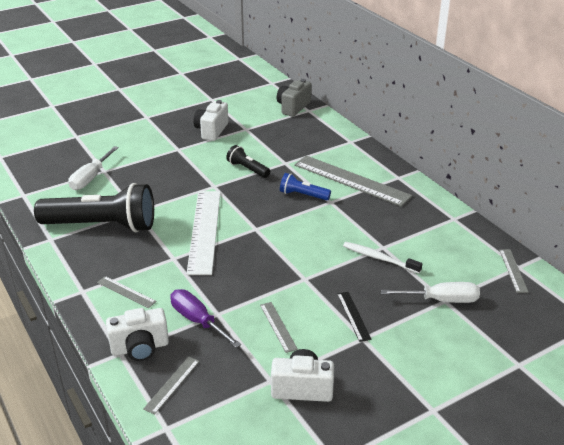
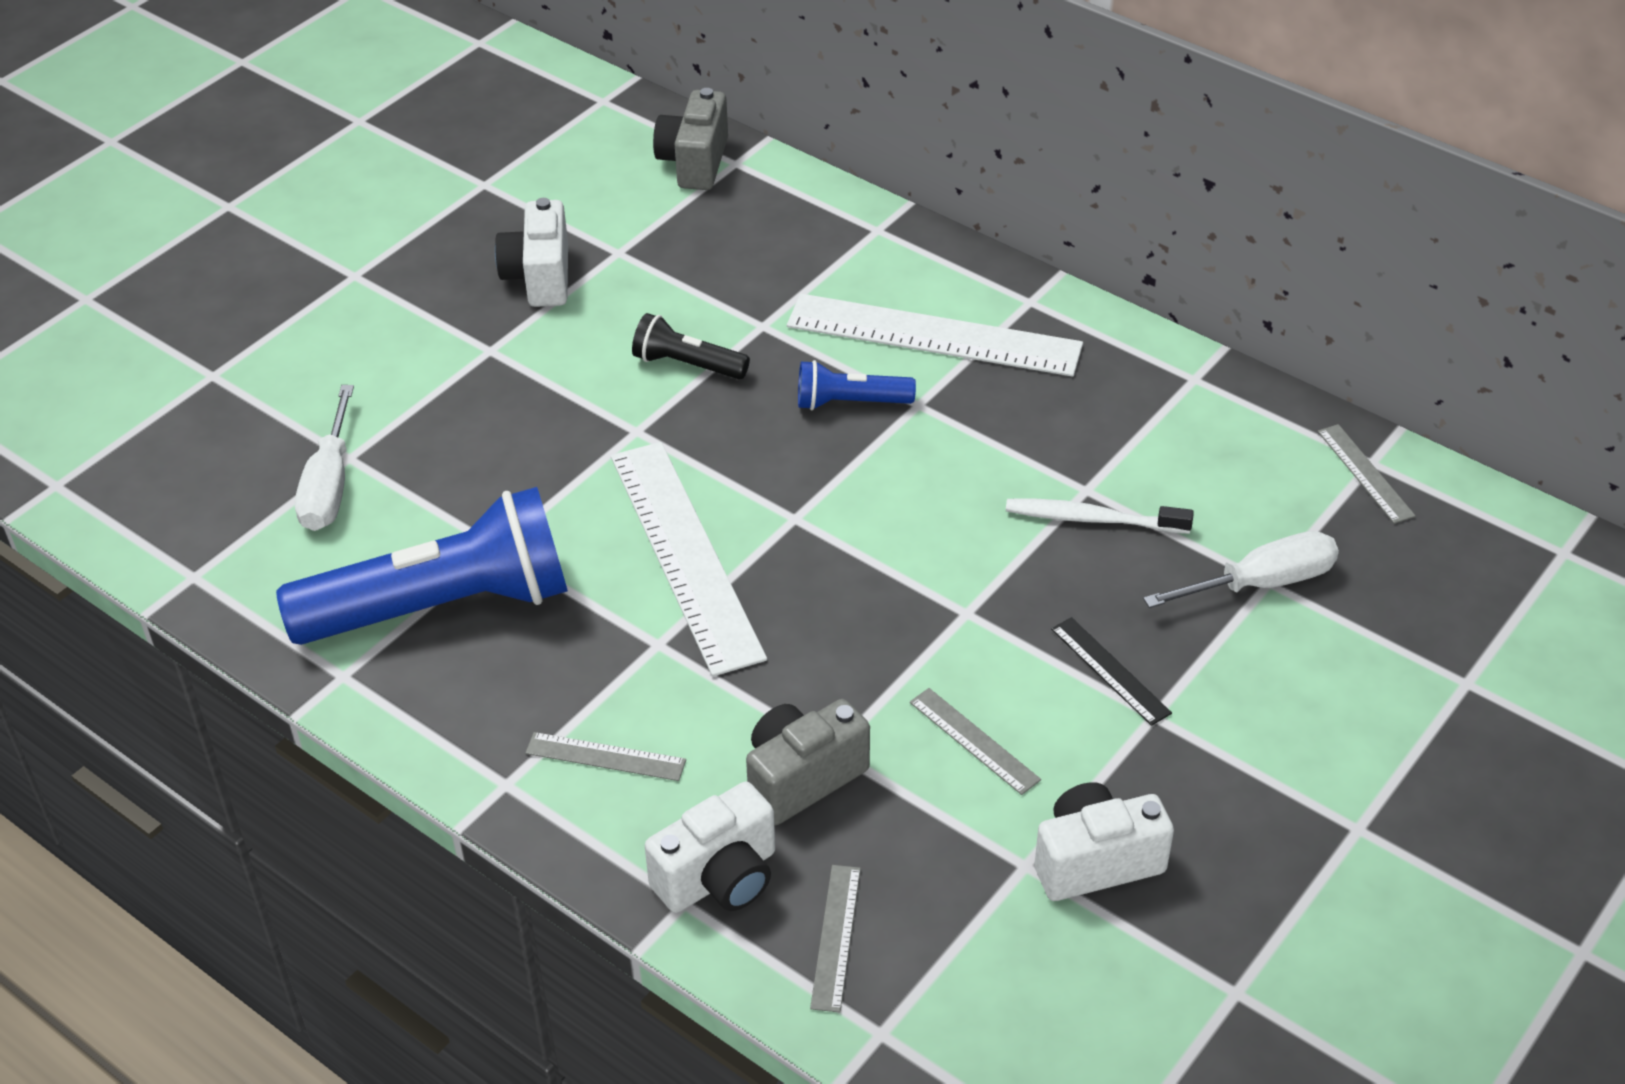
camera: 20 degrees left, 10 degrees up
(102, 225) = (443, 606): black flashlight -> blue flashlight
(198, 321) = (802, 778): purple screwdriver -> grey camera
(351, 180) = (933, 336): grey ruler -> white ruler

